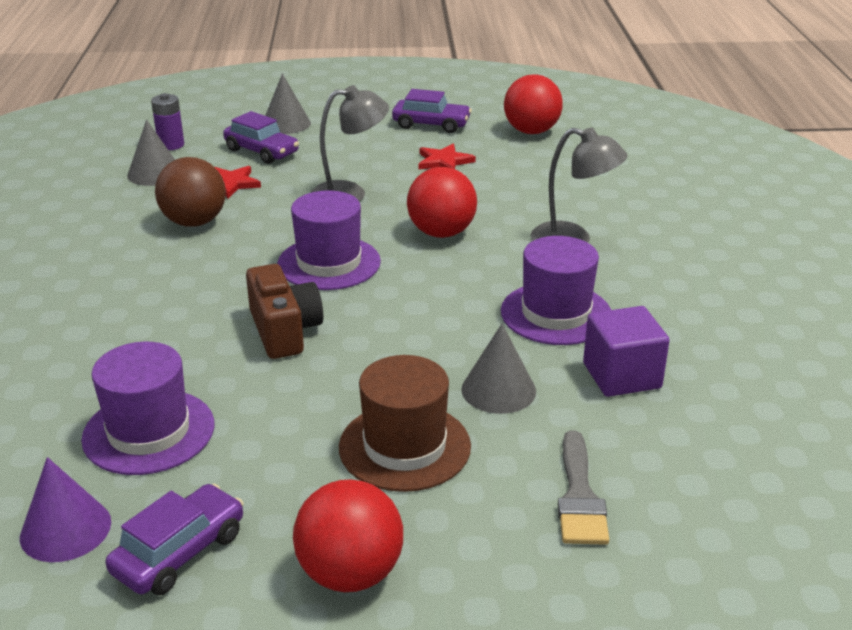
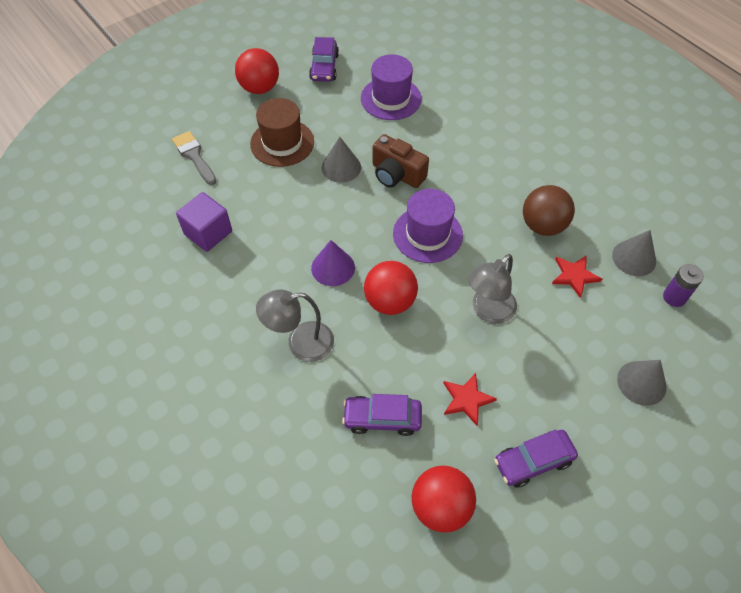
camera: 145 degrees right, 25 degrees up
(65, 529) = (371, 56): purple cone -> purple cone (333, 267)
(262, 151) = (606, 328): purple car -> purple car (382, 418)
(498, 390) = (263, 192): grey cone -> grey cone (341, 167)
(556, 313) = (268, 262): purple hat -> none

